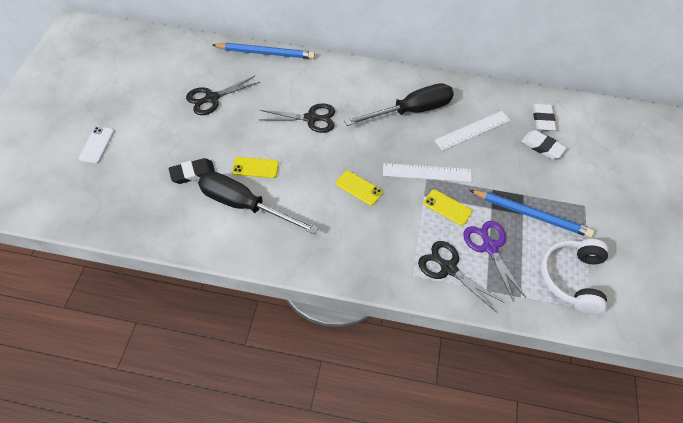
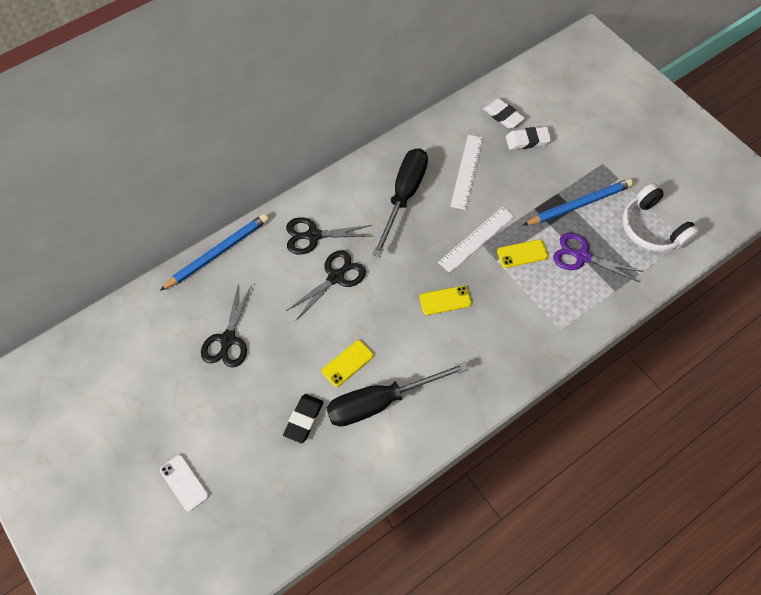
camera: 45 degrees left, 5 degrees up
(448, 268) = (575, 300): black scissors -> black scissors (313, 236)

